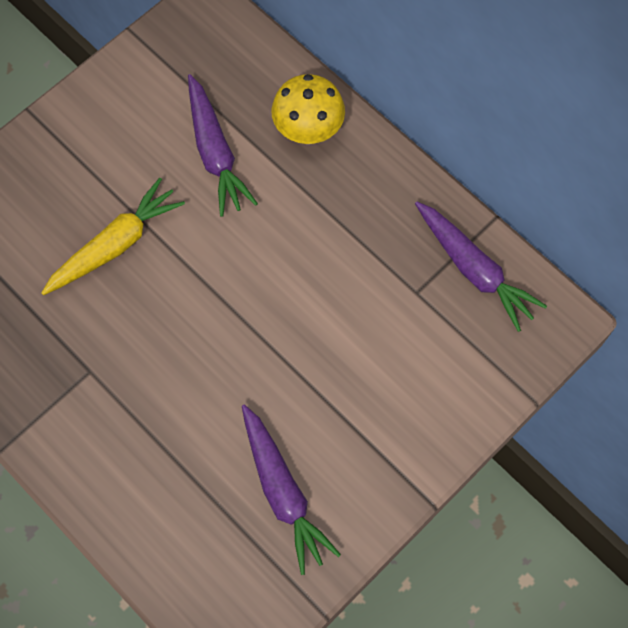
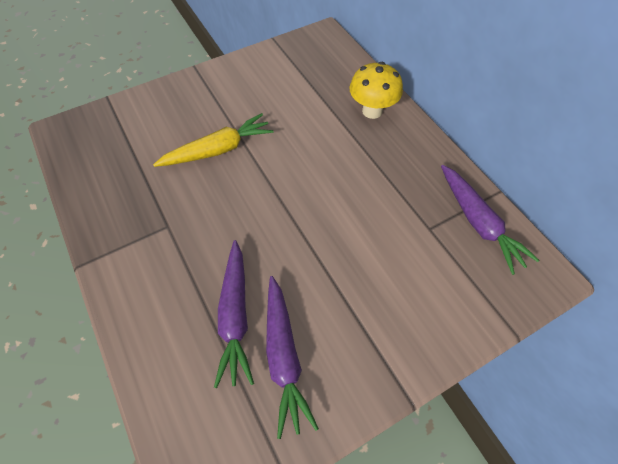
camera: 15 degrees right, 10 degrees down
(215, 153) = (305, 111): purple carrot -> purple carrot (235, 316)

